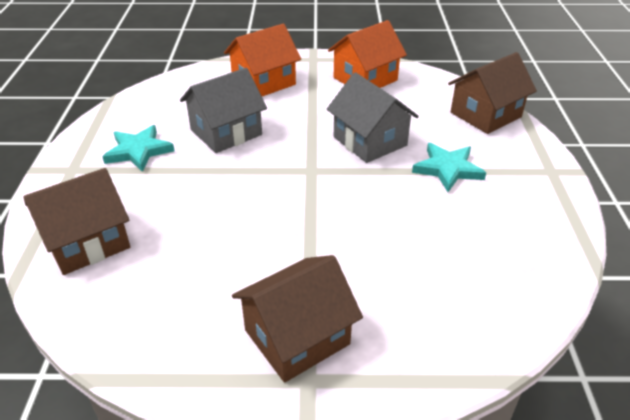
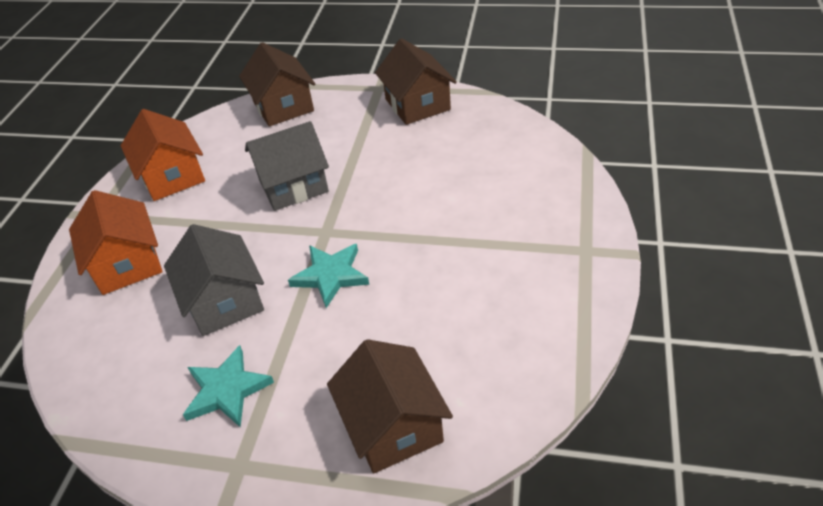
camera: 75 degrees left, 5 degrees up
(297, 337) = (543, 254): brown house -> brown house (417, 104)
(448, 169) = (356, 142): turquoise star -> turquoise star (330, 275)

